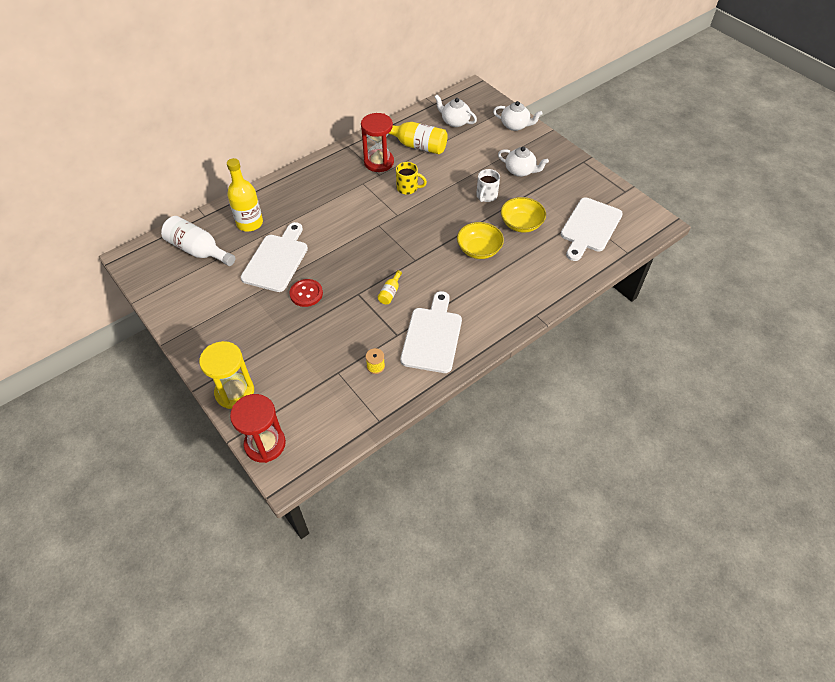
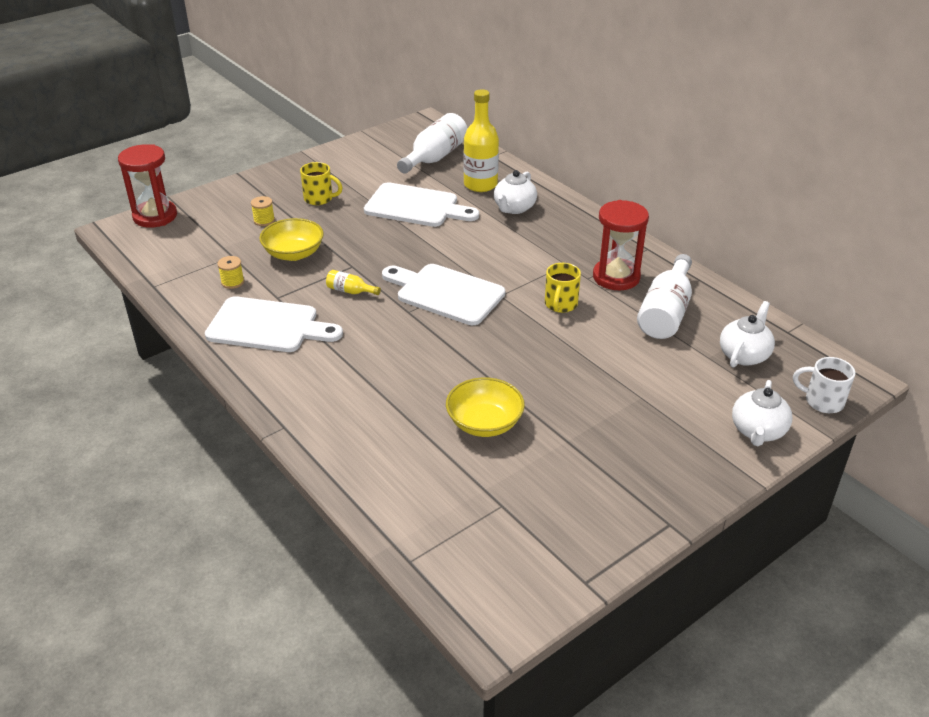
camera: 90 degrees right, 15 degrees down
(235, 392) = (226, 195): yellow hourglass -> none
(254, 322) = (319, 199): none -> yellow mug
(284, 357) = (264, 220): none -> yellow spool
(306, 293) = (358, 229): red button -> none
(416, 145) = (665, 312): yellow bottle -> white bottle
(479, 249) = (426, 373): yellow bowl -> yellow bowl (294, 253)
(486, 196) = (551, 385): white mug -> white mug (822, 401)
(520, 171) = (623, 430): white teapot -> white teapot (514, 208)
(590, 227) = (477, 513): white cutting board -> white cutting board (446, 293)

